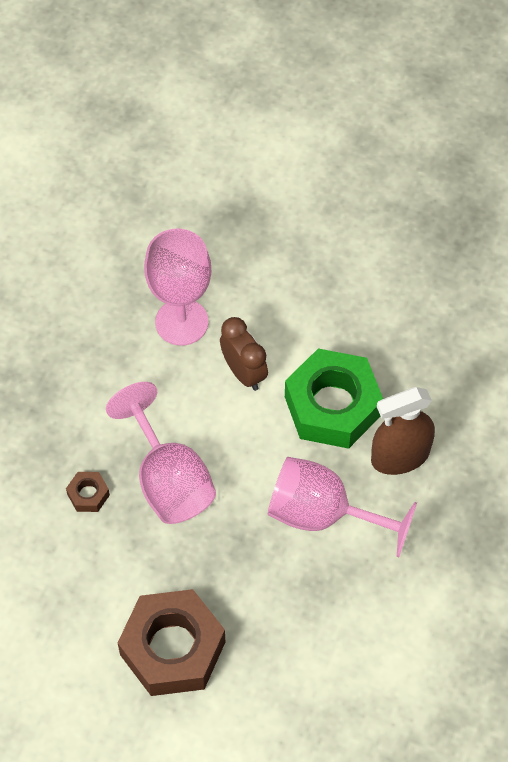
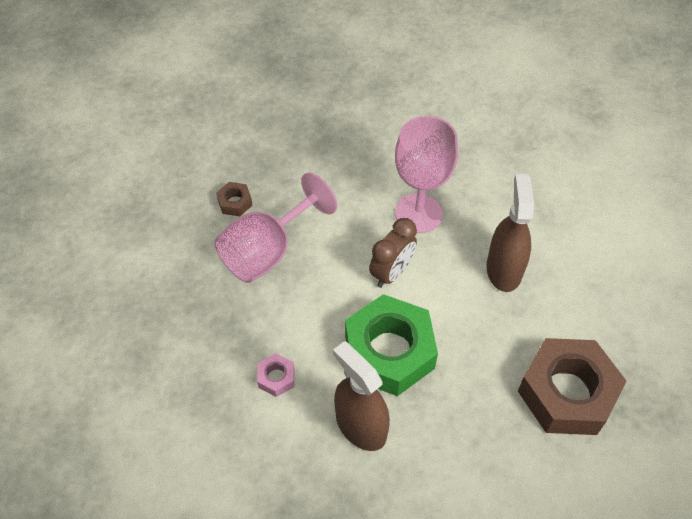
camera: 70 degrees right, 5 degrees down
(172, 648) = (115, 303): brown nut -> brown nut (567, 393)
(281, 274) = (503, 269): none -> brown spray bottle
(323, 514) = (276, 378): pink goblet -> pink nut

